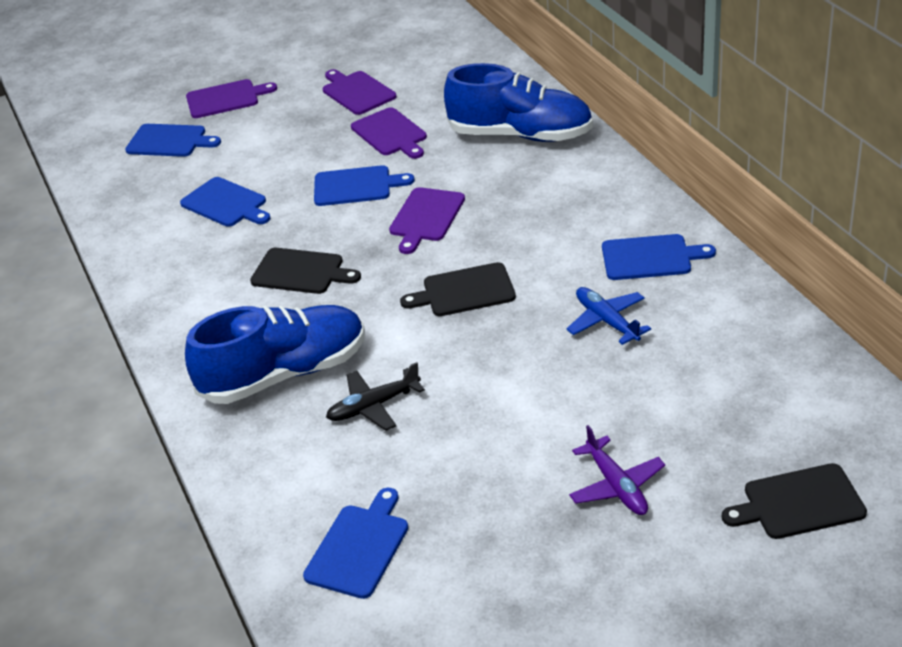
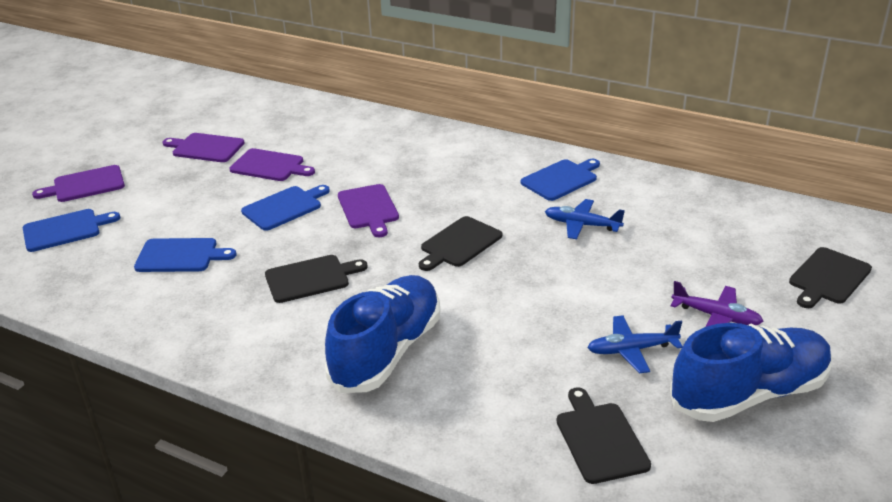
camera: 40 degrees left, 5 degrees down
(225, 99) = (85, 185): purple cutting board -> purple cutting board turned 150 degrees counterclockwise
(359, 547) = (600, 439): blue cutting board -> black cutting board
(373, 406) = (487, 342): black plane -> none
(490, 478) = (632, 350): none -> blue plane
(521, 135) = (376, 138): blue shoe -> blue shoe (749, 394)

